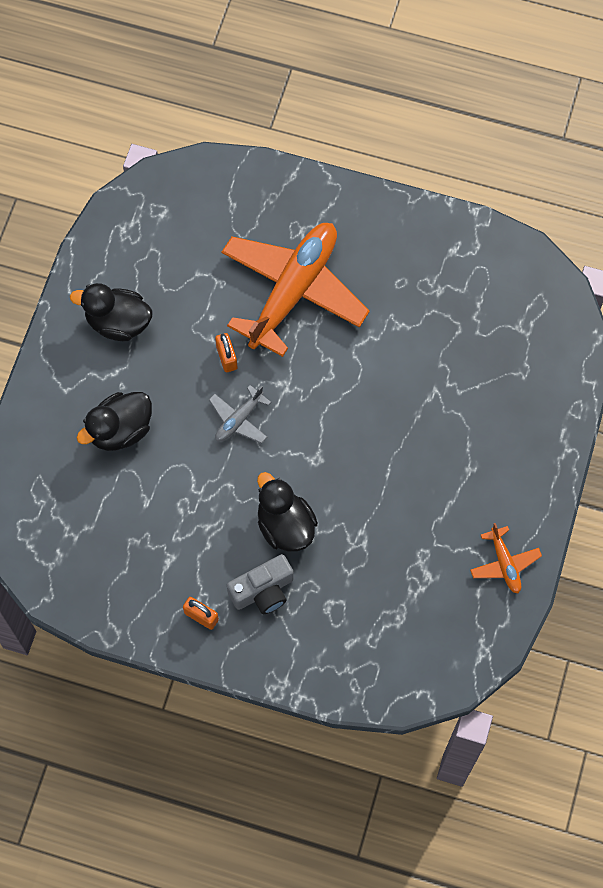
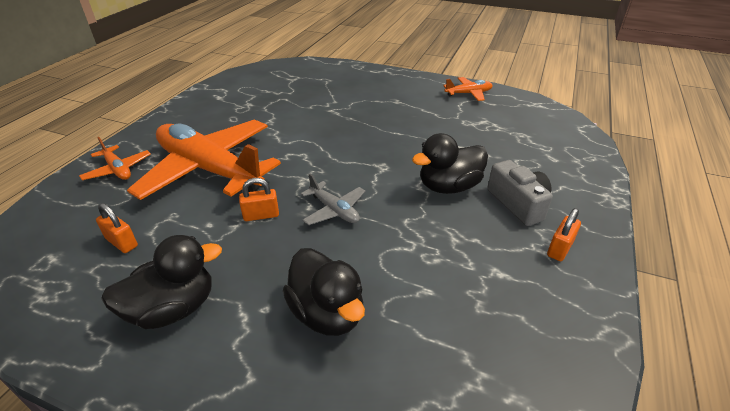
camera: 85 degrees left, 30 degrees down
(118, 323) = (173, 308): black duck -> black duck turned 135 degrees counterclockwise
(183, 257) = (122, 242): none -> orange padlock
(285, 206) = (118, 169): none -> orange plane

